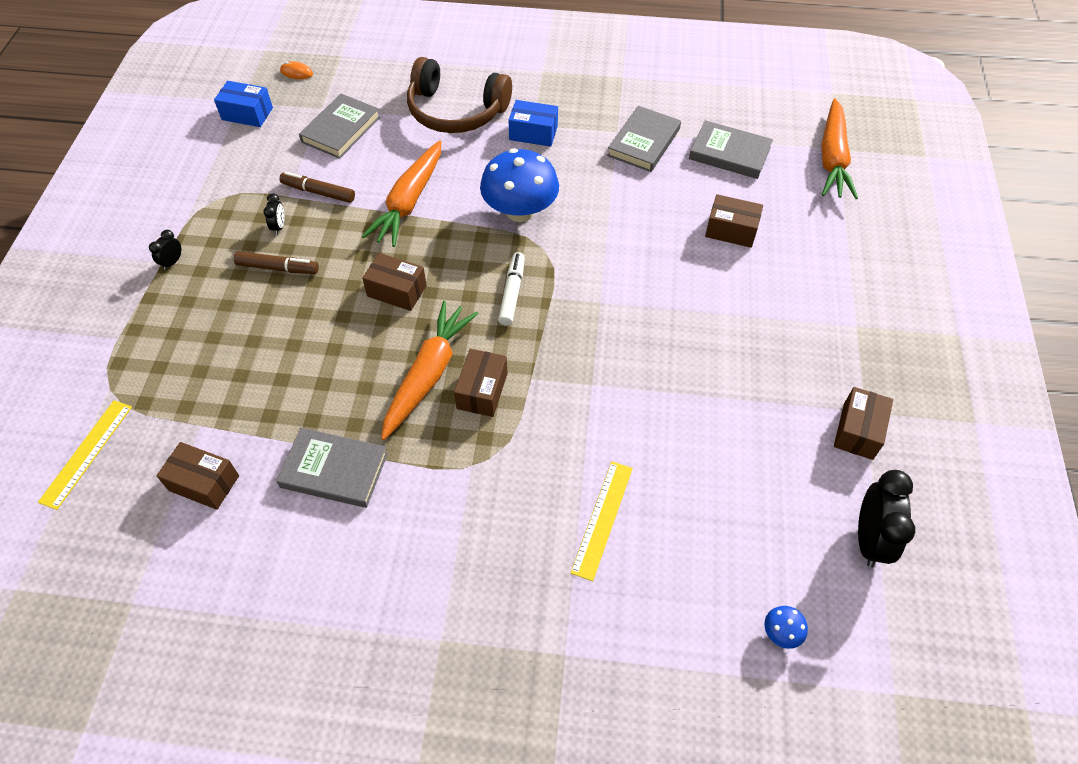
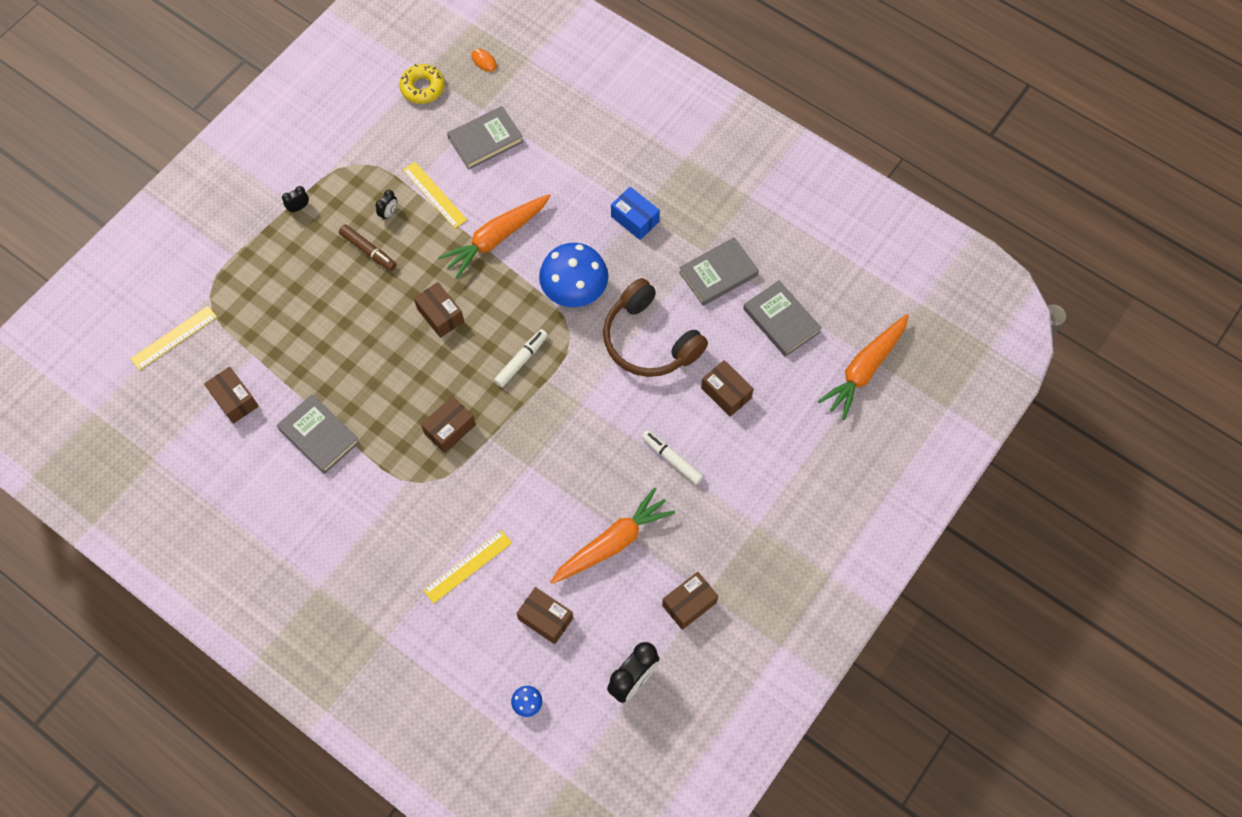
camera: 30 degrees right, 10 degrees up
(247, 114) = (422, 88): blue box -> yellow donut
(318, 192) = (434, 195): brown marker -> yellow ruler
(428, 374) = (421, 396): orange carrot -> orange carrot (613, 542)
(456, 111) = (587, 165): brown headphones -> brown headphones (649, 340)
(728, 527) = (545, 619): none -> brown box
(729, 308) = (672, 459): none -> white marker

